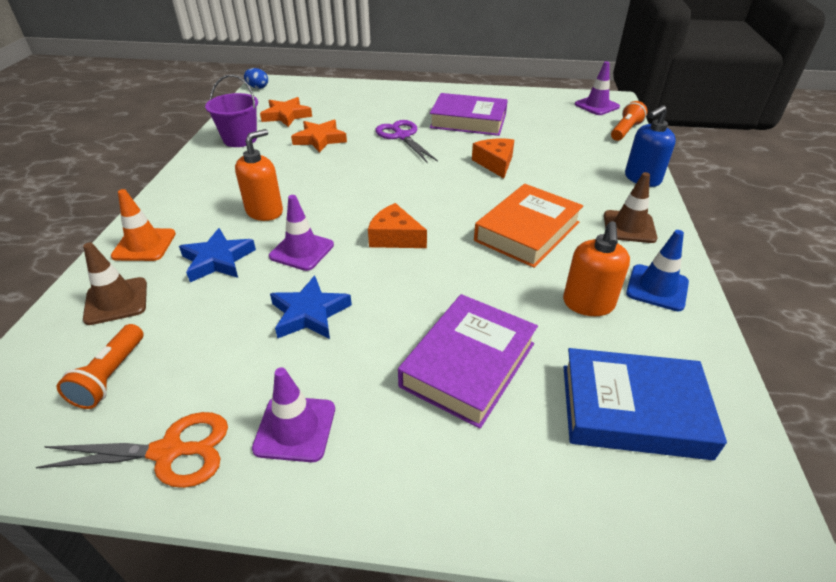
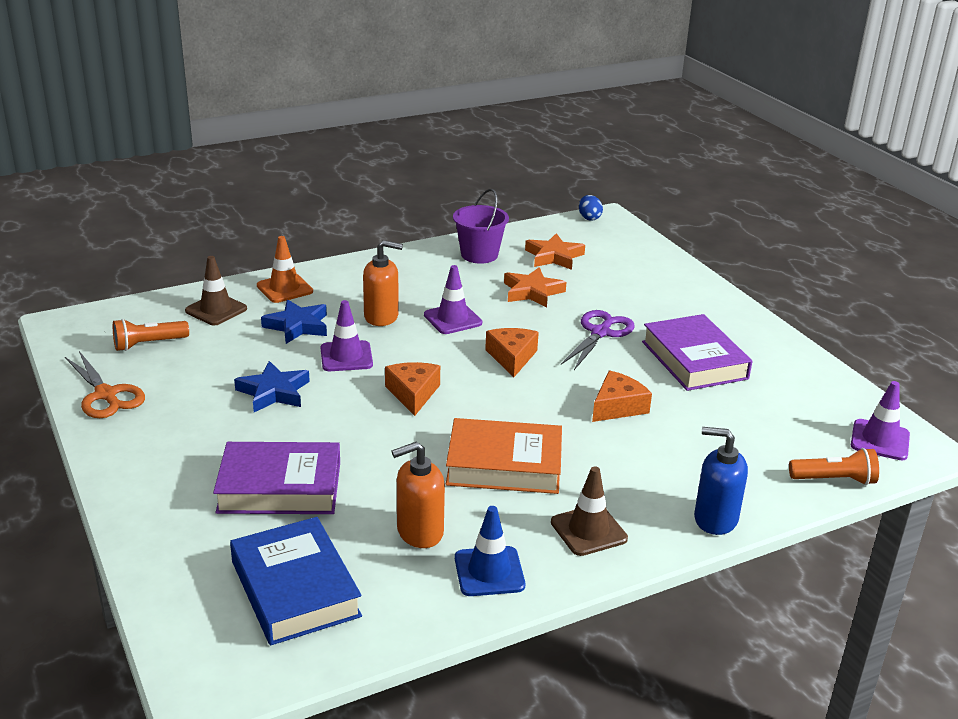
camera: 55 degrees right, 10 degrees down
(295, 428) = (157, 433): purple traffic cone -> purple traffic cone (452, 319)
(393, 178) = (512, 357): none -> orange cheese

